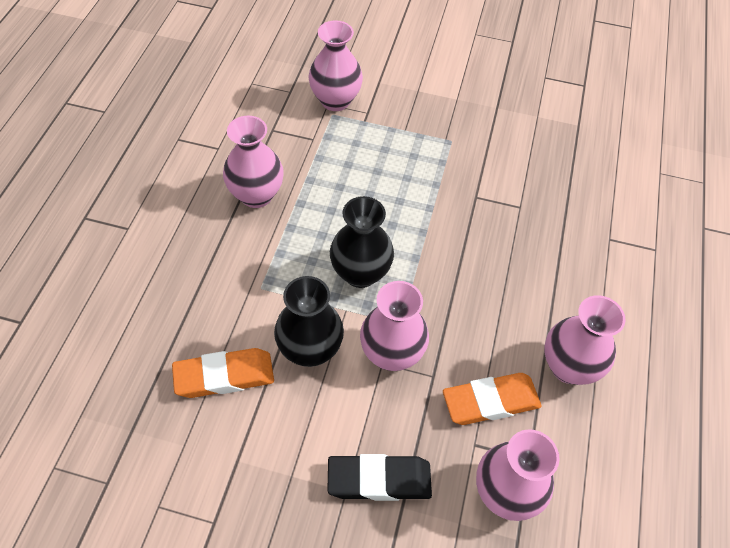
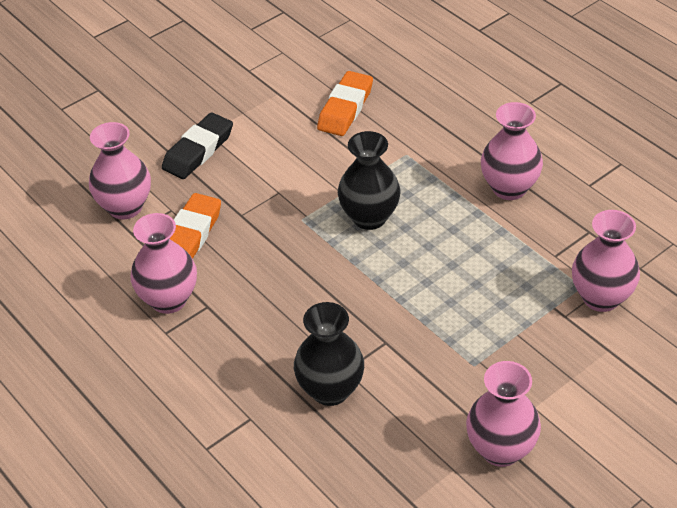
camera: 130 degrees right, 10 degrees down
(310, 349) = (326, 158): black vase -> black vase (330, 390)
(391, 354) = (280, 200): pink vase -> pink vase (500, 449)

